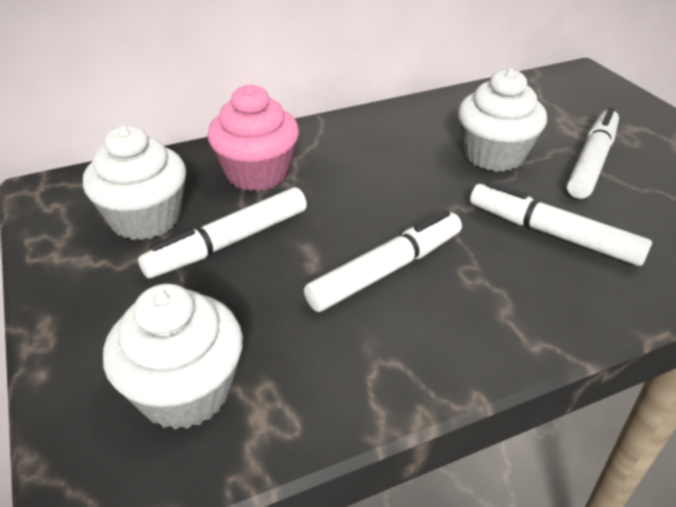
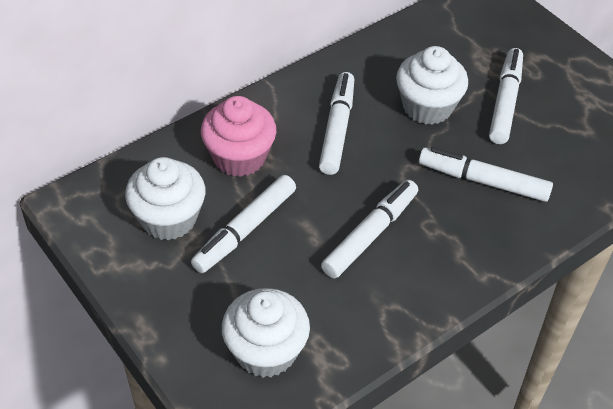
camera: 15 degrees left, 10 degrees up
(380, 162) = (337, 129): none -> white marker

